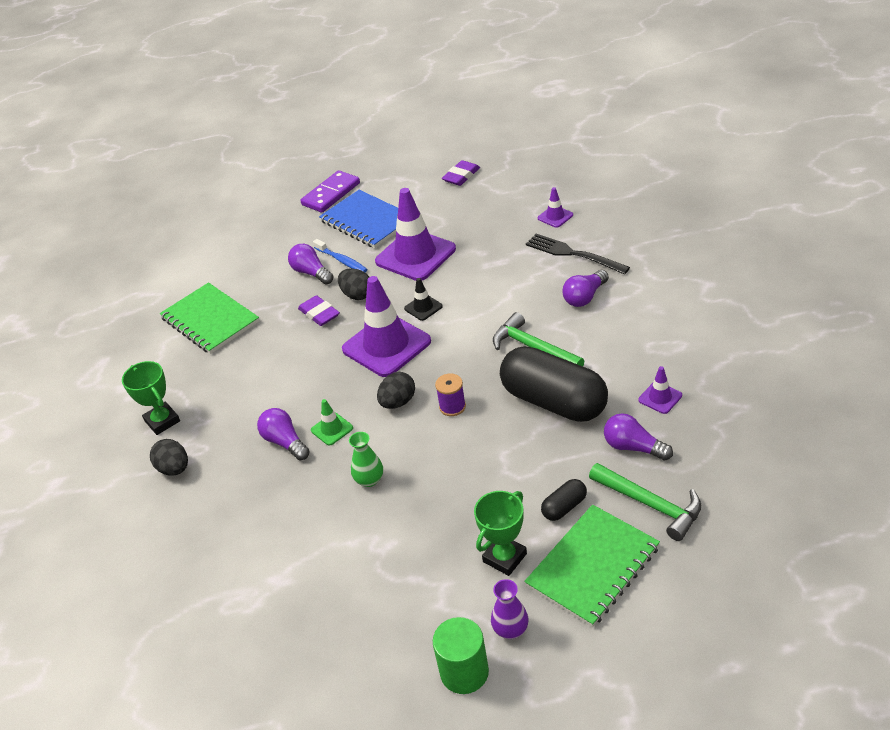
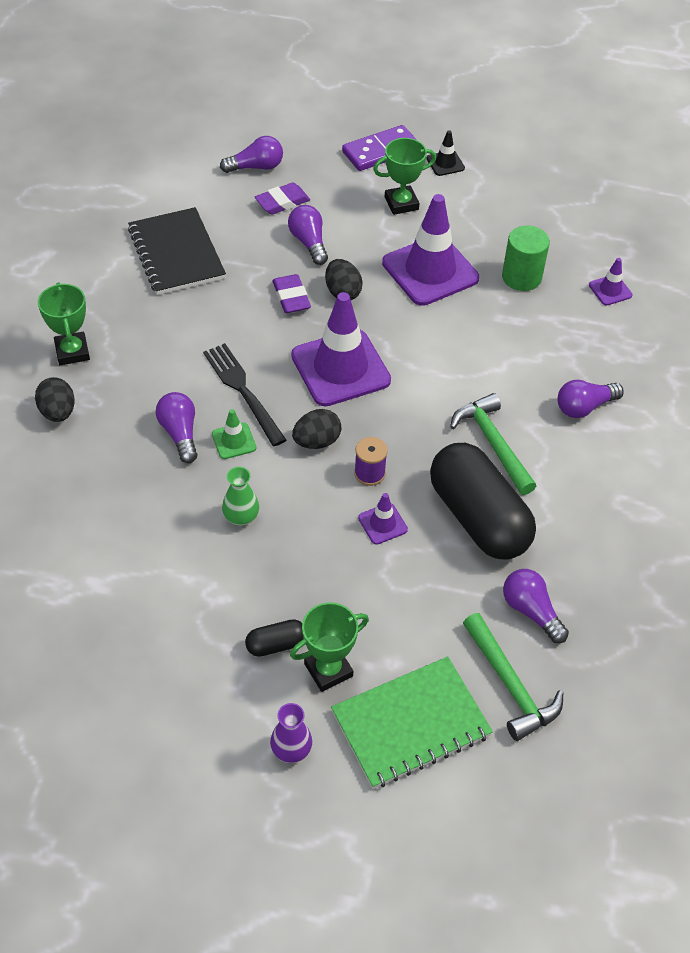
camera: 15 degrees right, 10 degrees up
(210, 320) = (176, 253): green notebook -> black notebook
(240, 239) = (256, 167): none -> purple light bulb
(342, 260) = (348, 242): blue toothbrush -> none
(367, 221) = (401, 203): blue notebook -> green trophy
(423, 307) = (403, 340): black traffic cone -> black traffic cone (445, 163)
(461, 176) = (535, 190): purple eraser -> purple eraser (282, 202)
(464, 672) = (222, 771): green cylinder -> green cylinder (521, 277)
(564, 507) = (420, 644): black capsule -> black capsule (276, 644)
(572, 254) = (602, 346): black fork -> black fork (242, 390)
(660, 398) = (594, 567): purple traffic cone -> purple traffic cone (382, 524)

